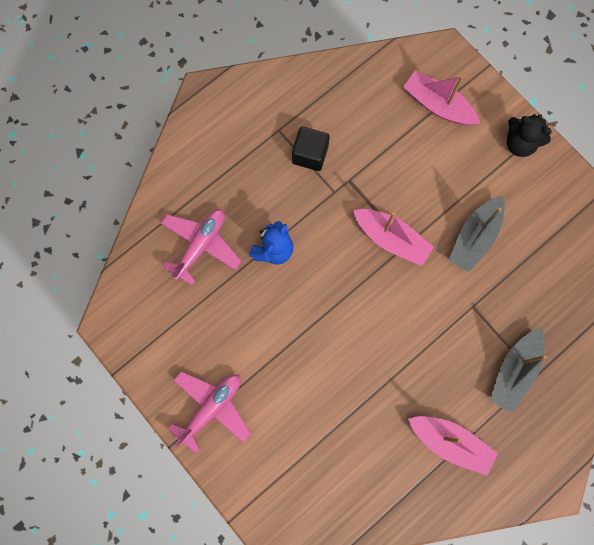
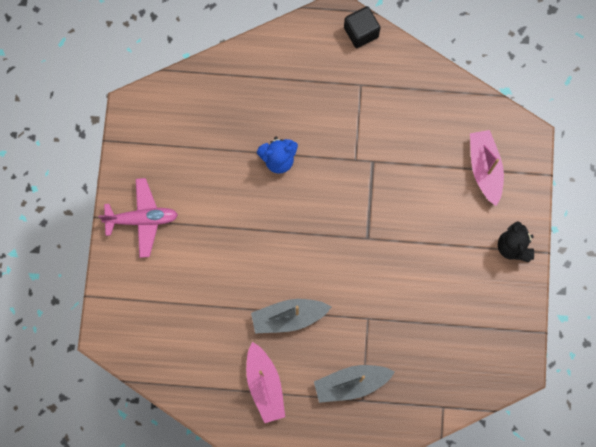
camera: 45 degrees right, 0 degrees up
(201, 245) = (236, 112): pink plane -> none
(310, 155) = (364, 120): black cube -> black cube (361, 32)
(391, 239) = (360, 225): pink boat -> none
(474, 237) = (416, 277): grey boat -> grey boat (288, 317)

